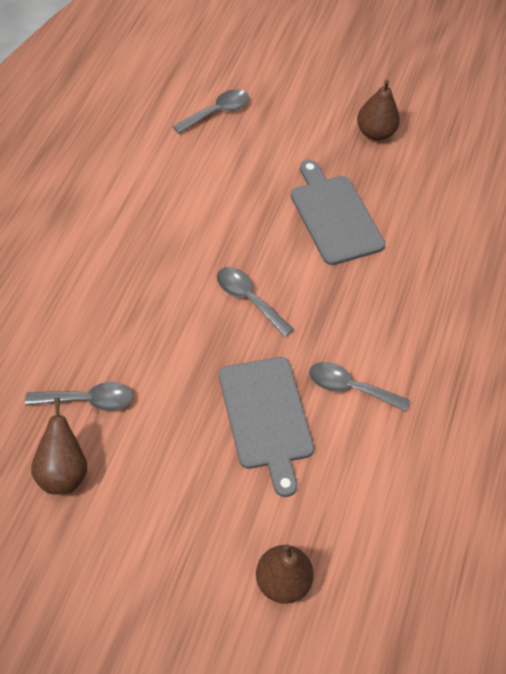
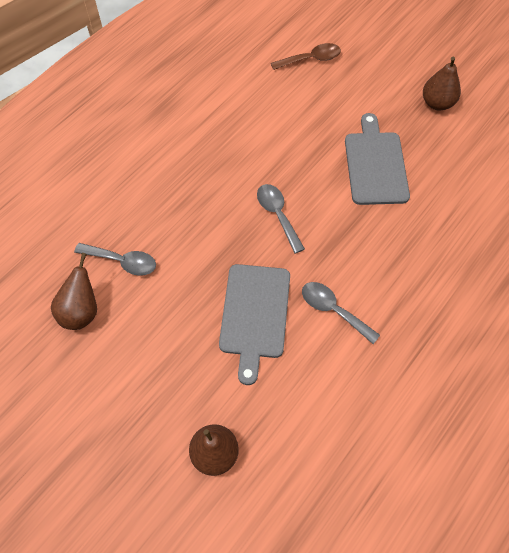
camera: 25 degrees right, 5 degrees up
(217, 112) = (311, 59): grey spoon -> brown spoon

